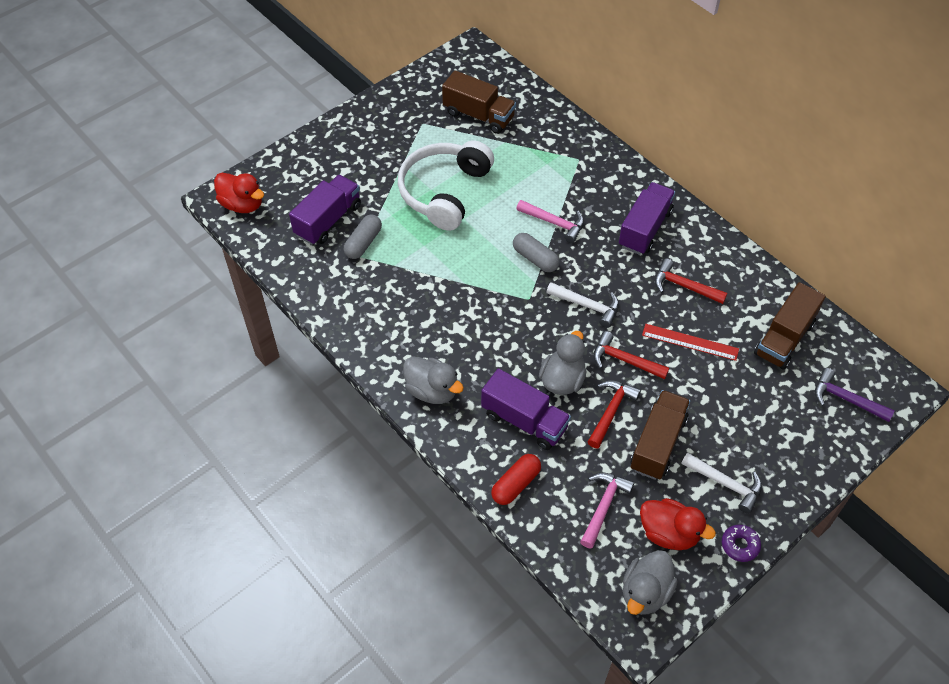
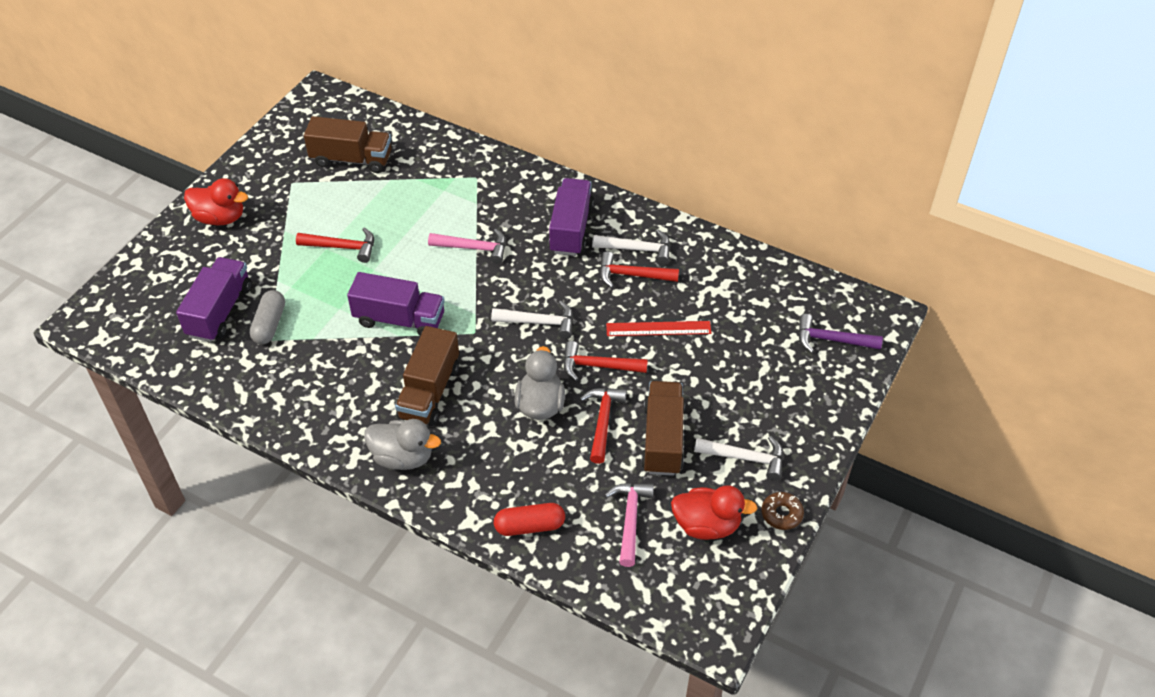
camera: 20 degrees left, 5 degrees down
(242, 204) = (112, 321): red duck -> red duck (220, 218)
(444, 192) = (342, 247): white headphones -> red hammer
(516, 484) = (529, 526): red capsule -> red capsule turned 60 degrees clockwise
(524, 420) = (515, 458): purple truck -> purple truck (399, 319)
(535, 258) = (466, 289): grey capsule -> none
(645, 592) = (704, 592): grey duck -> none
(697, 264) = (637, 249): none -> white hammer
(740, 545) = (781, 514): purple donut -> brown donut
(784, 338) = (750, 299): brown truck -> brown truck (429, 392)

